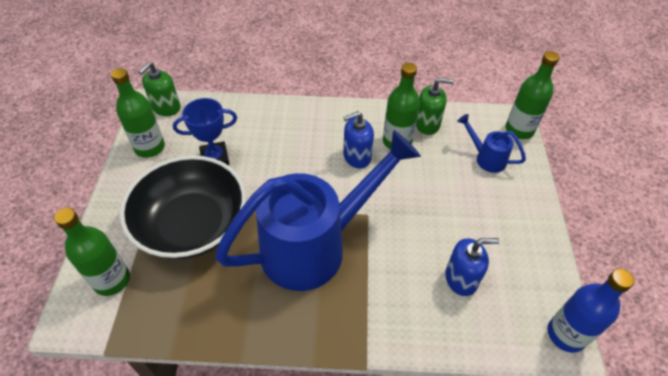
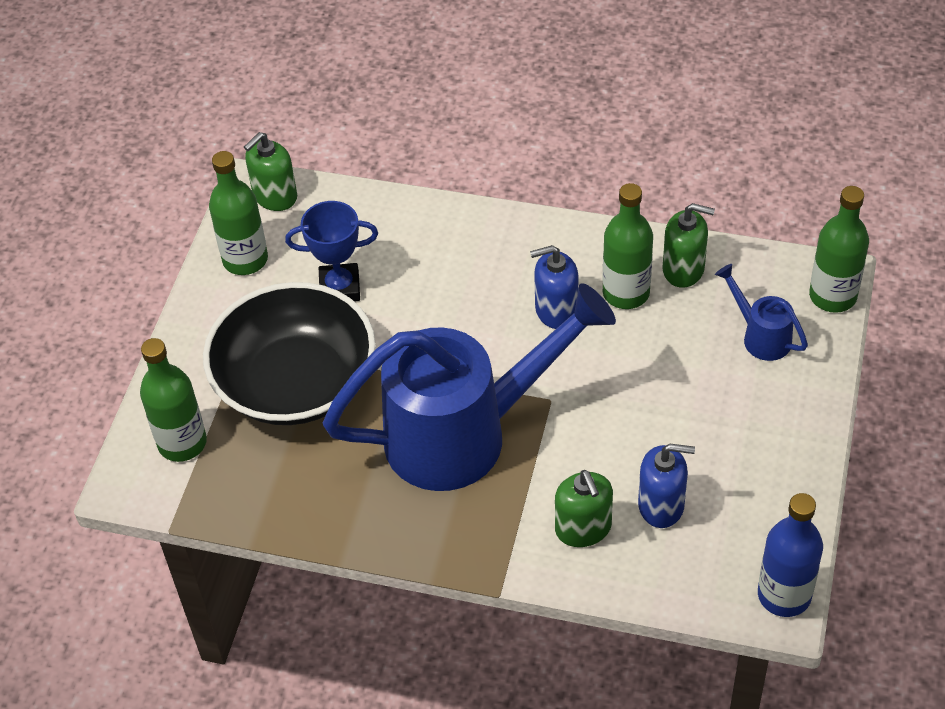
camera: 15 degrees right, 0 degrees up
(413, 304) = (583, 528): none -> green soap dispenser

